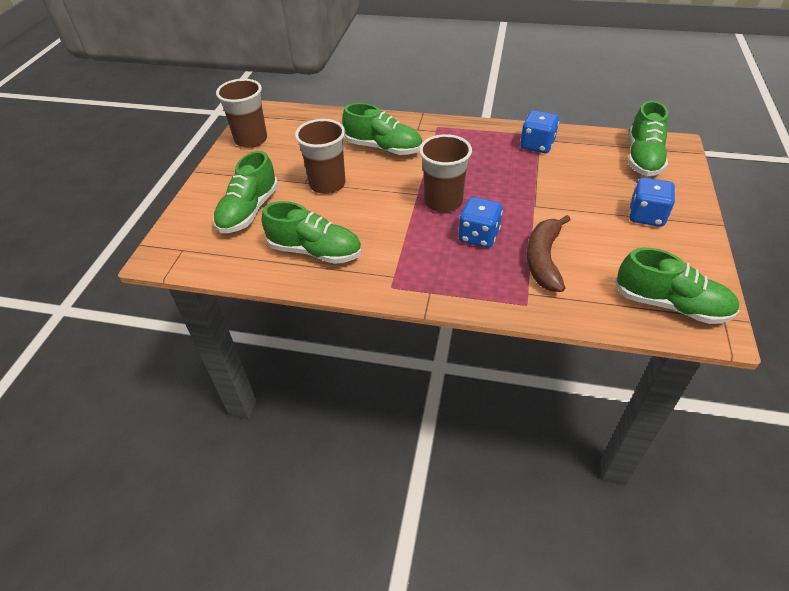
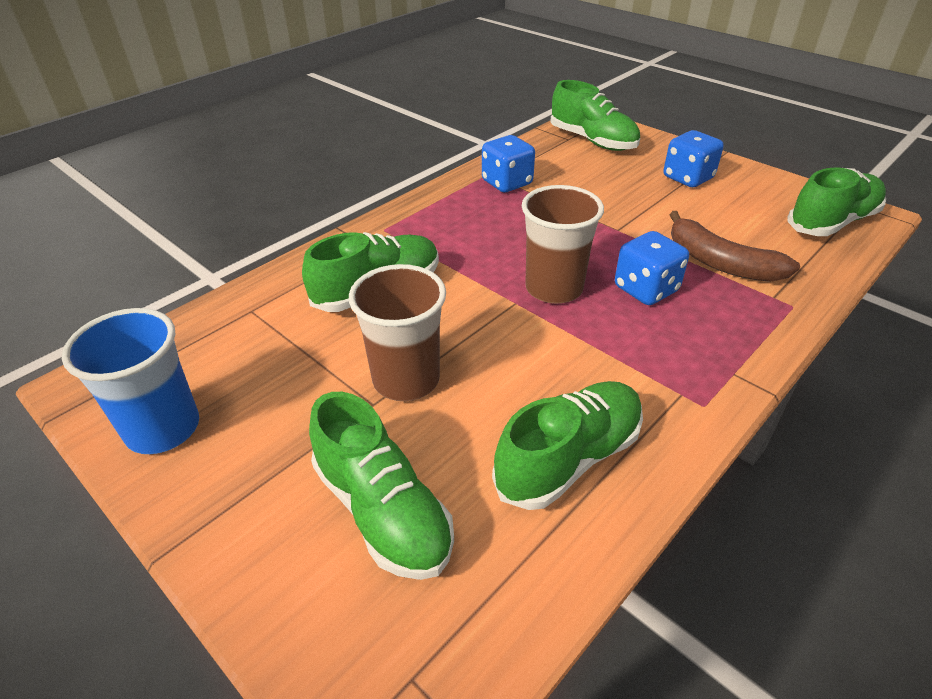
camera: 60 degrees left, 5 degrees down
(251, 140) = (163, 428): brown cup -> blue cup

